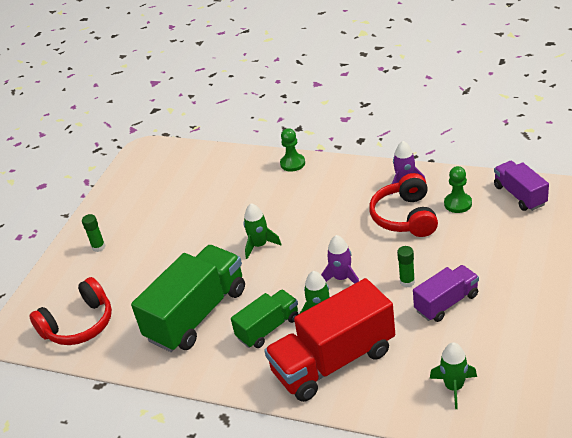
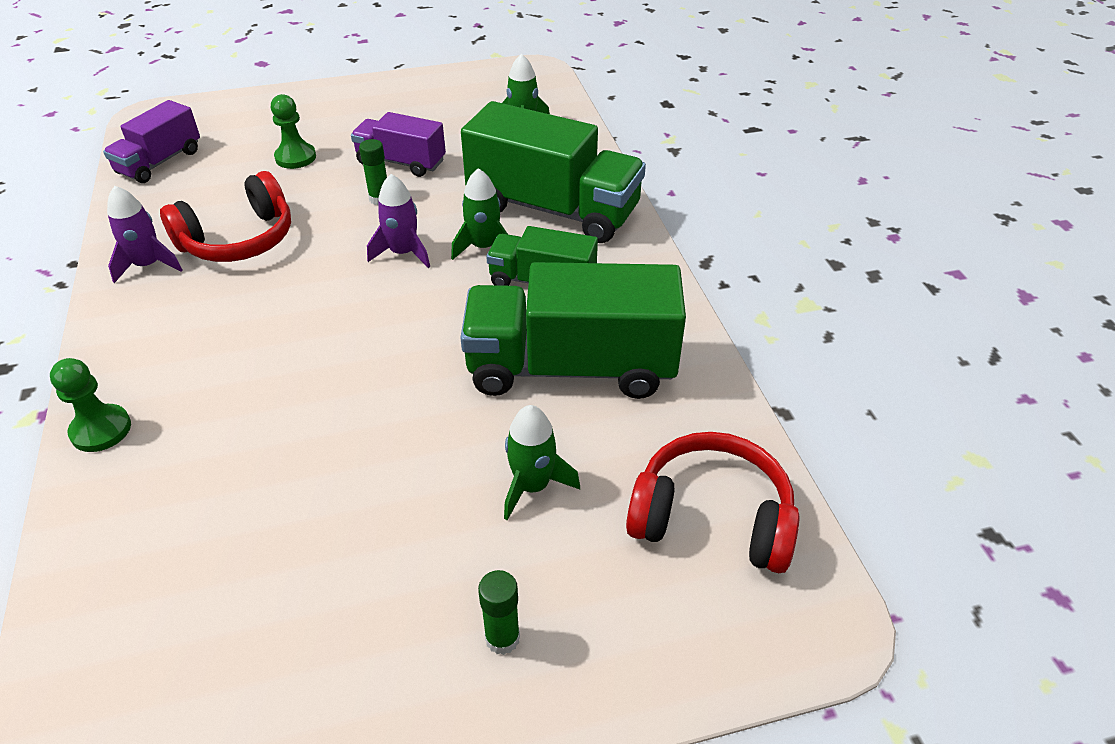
camera: 130 degrees left, 5 degrees up
(259, 245) = (372, 368): green rocket -> green rocket (533, 486)
(333, 361) = (553, 209): red truck -> green truck
(458, 204) = (192, 204): green pawn -> green pawn (295, 157)

